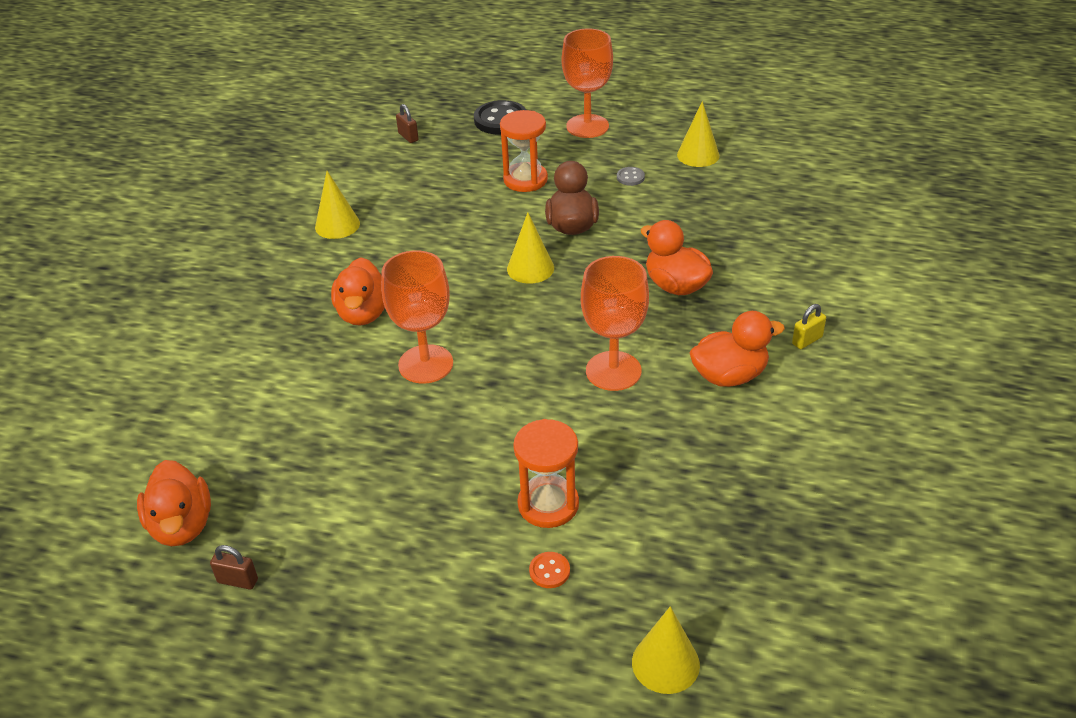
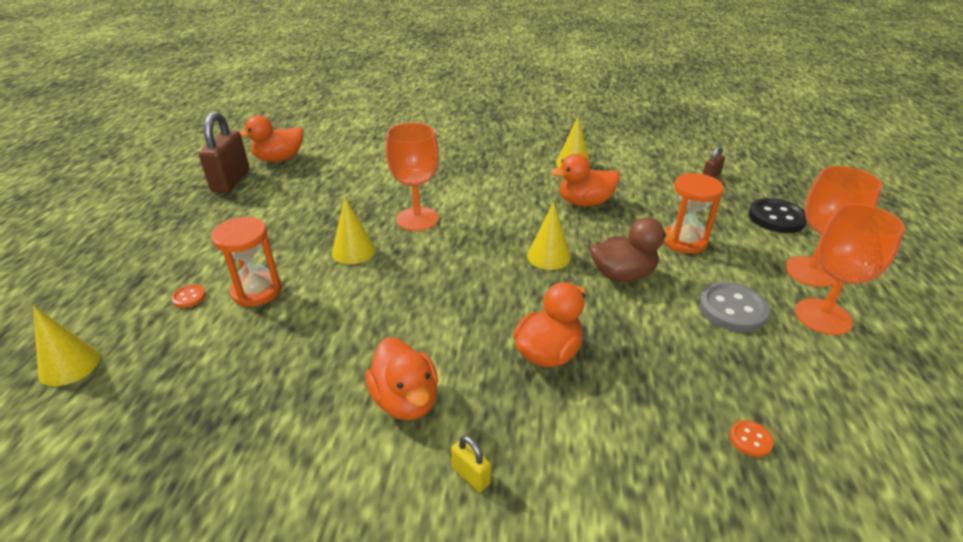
camera: 80 degrees right, 5 degrees down
(238, 581) = (231, 181): brown padlock -> brown padlock, size x2.20
(363, 313) = (472, 187): orange duck -> orange duck (584, 202)
(613, 371) = (411, 316): orange goblet -> orange goblet (823, 317)
(630, 177) = (732, 309): grey button -> grey button, size x2.06
(698, 155) = (818, 363): yellow cone -> yellow cone (353, 251)
(770, 204) = (750, 439): none -> orange button

